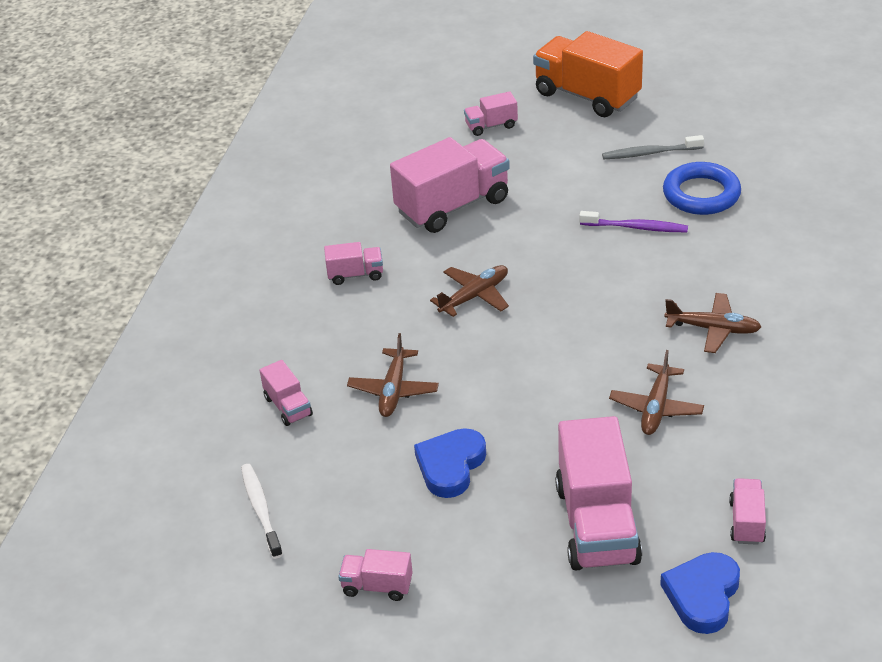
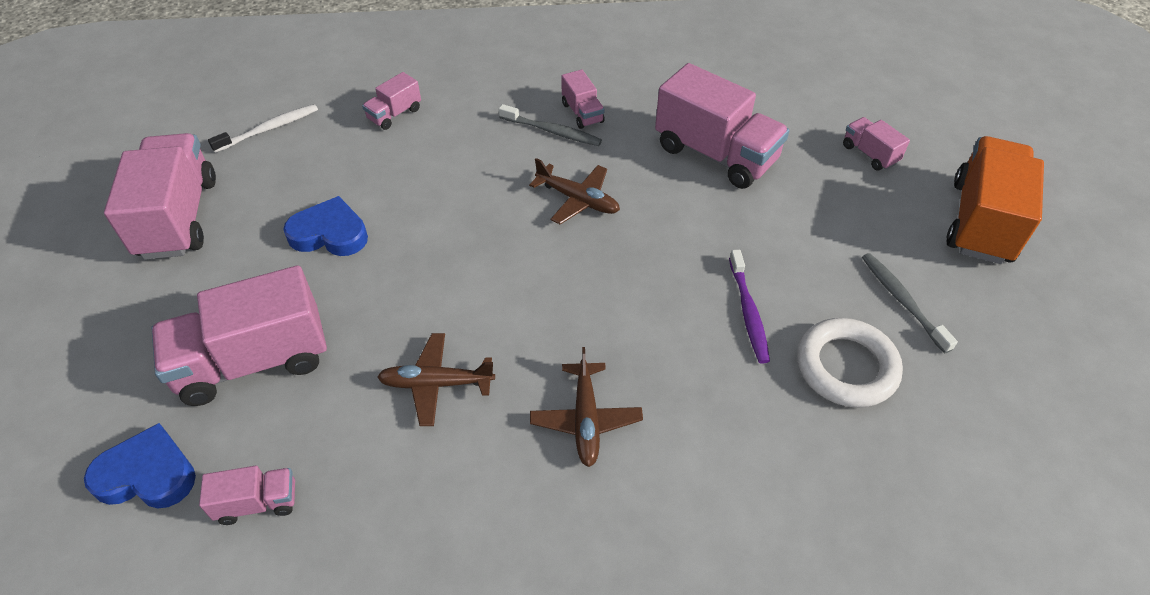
camera: 70 degrees right, 10 degrees up
(373, 298) = (552, 131): none -> grey toothbrush
(377, 586) = (178, 217): pink truck -> pink truck, size x2.09
(393, 390) = (427, 173): brown plane -> none
(701, 194) = (846, 367): blue ring -> white ring

